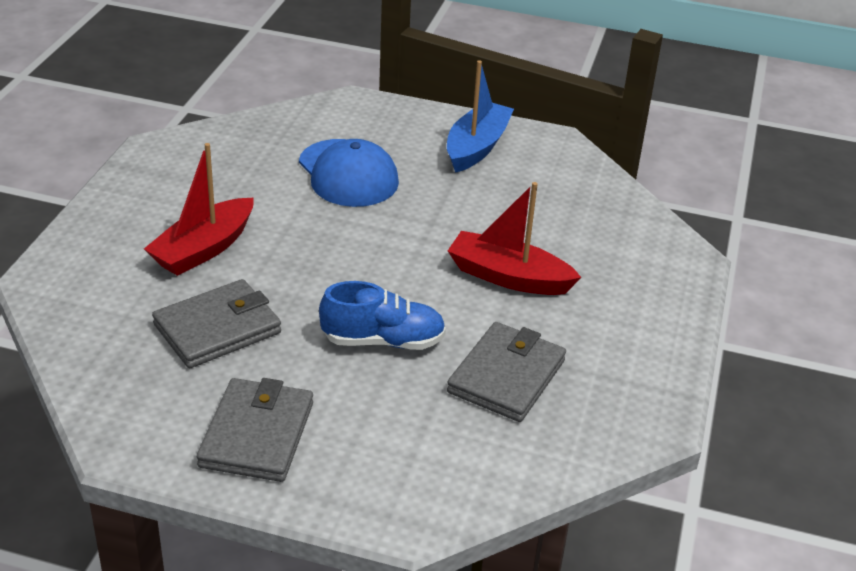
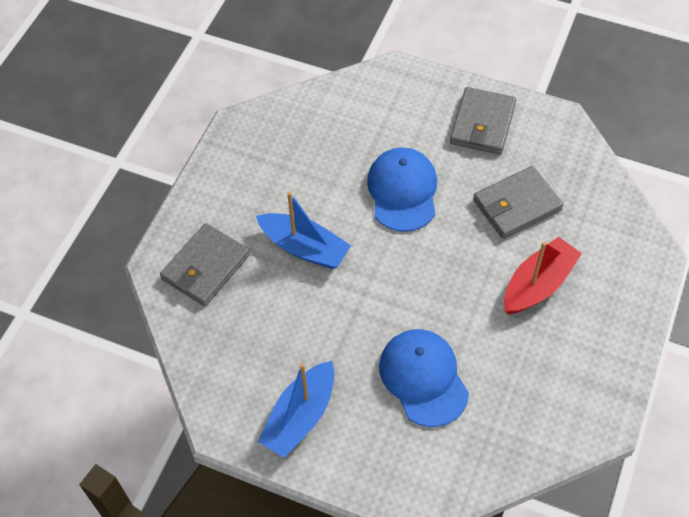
camera: 170 degrees left, 20 degrees up
(383, 341) = (403, 191): blue shoe -> blue cap
(506, 376) = (324, 160): grey wallet -> grey wallet (206, 267)
(508, 277) = (304, 248): red boat -> blue boat

